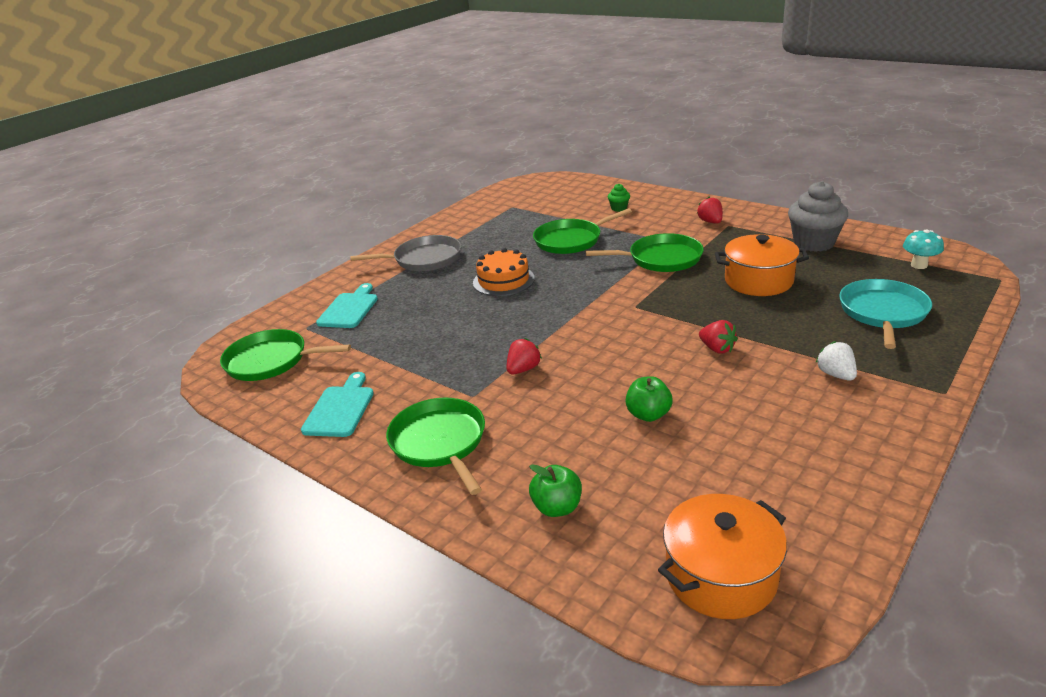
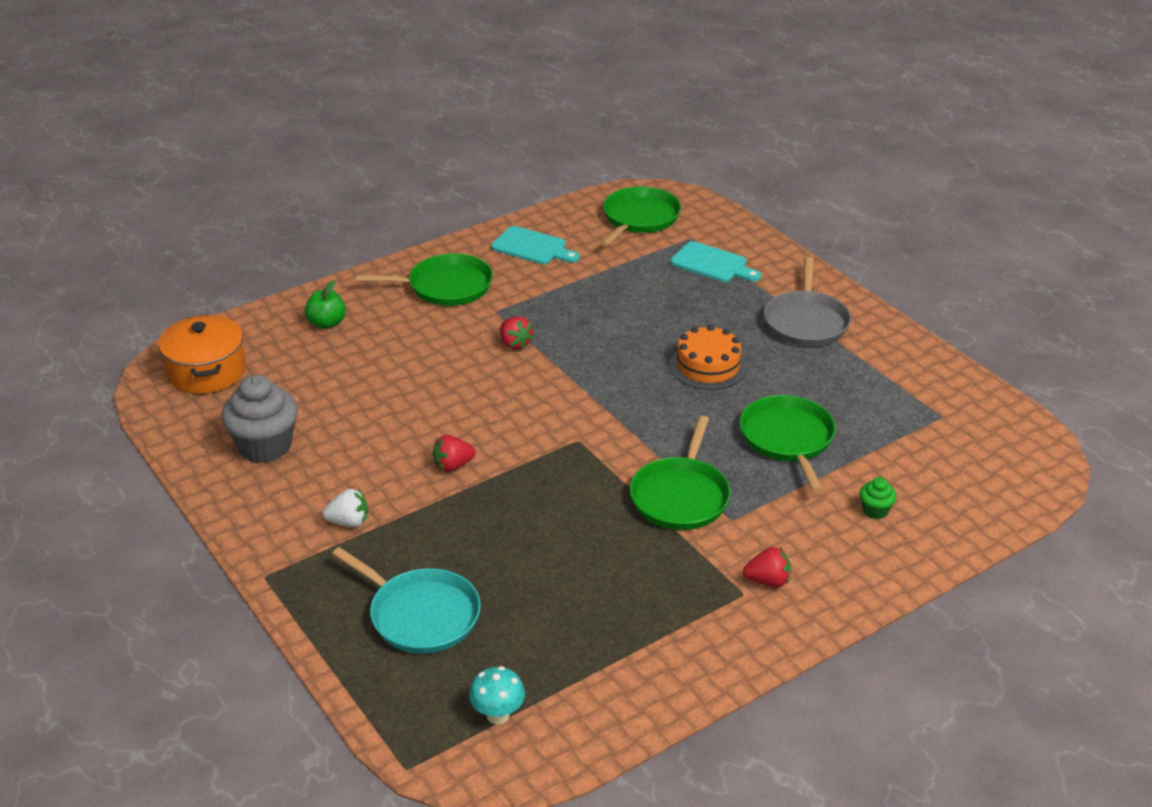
camera: 105 degrees right, 5 degrees up
(648, 414) = (390, 393): green apple -> none
(758, 281) = (565, 552): orange pot -> none
(813, 243) = (631, 650): grey cupcake -> grey cupcake (265, 446)

